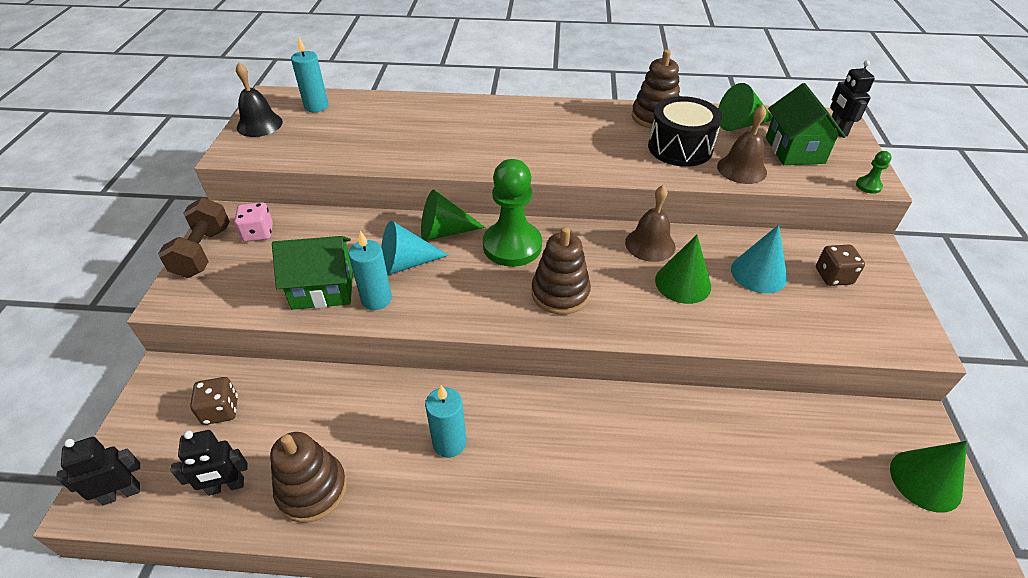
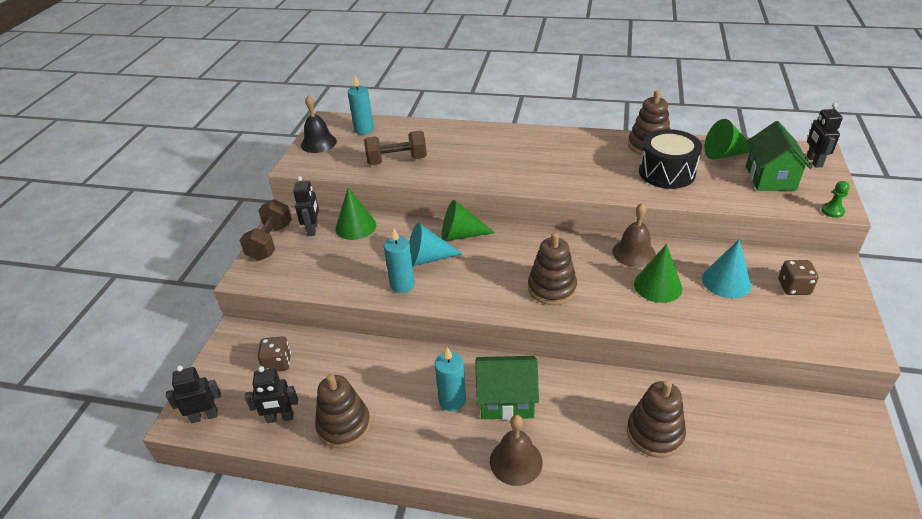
camera: 10 degrees right, 5 degrees down
(258, 233) = (313, 229): pink dice -> black robot
(323, 289) = (361, 274): green house -> green house (506, 400)
(359, 143) = (397, 161): none -> brown dumbbell
(512, 246) = (516, 248): green pawn -> none
(697, 465) = (655, 433): none -> brown stacking toy
(741, 169) = (719, 192): brown bell -> brown bell (516, 461)
(925, 480) = (855, 462): green cone -> green cone (355, 226)

